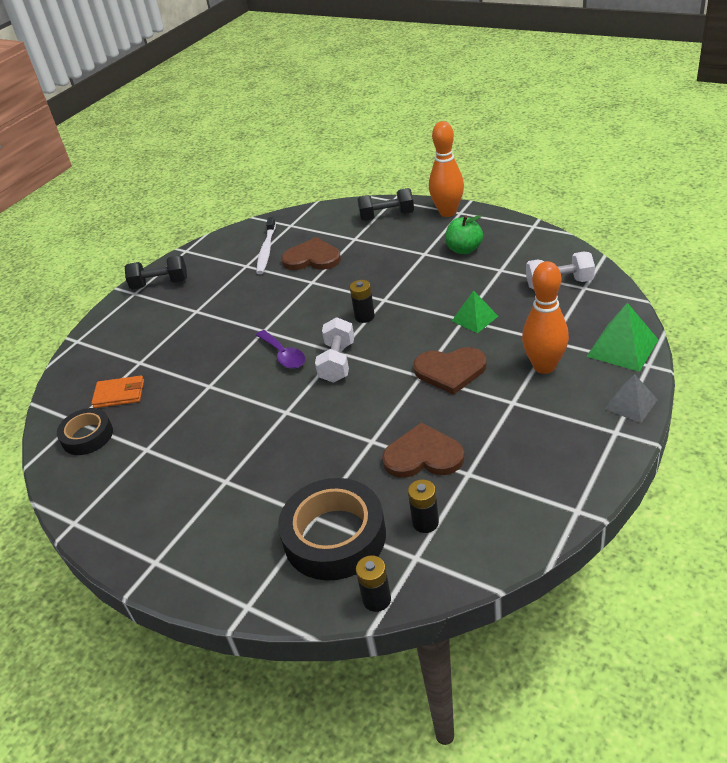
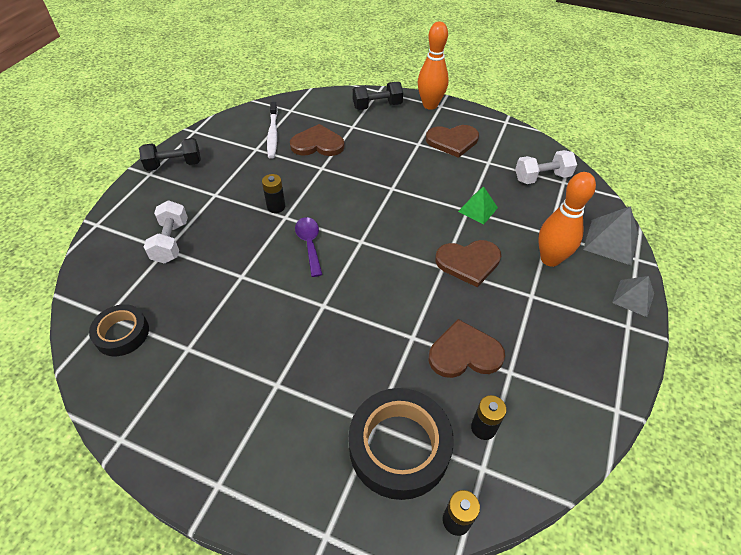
camera: 15 degrees left, 10 degrees up
(119, 394) = (150, 285): orange wallet -> none
(283, 355) = (309, 244): purple spoon -> purple spoon turned 150 degrees counterclockwise
(337, 362) = (362, 252): white dumbbell -> white dumbbell (171, 242)
(364, 316) = (378, 205): black battery -> black battery (276, 207)
(464, 249) = (452, 141): green apple -> brown heart
(622, 348) = (611, 241): green pyramid -> grey pyramid

